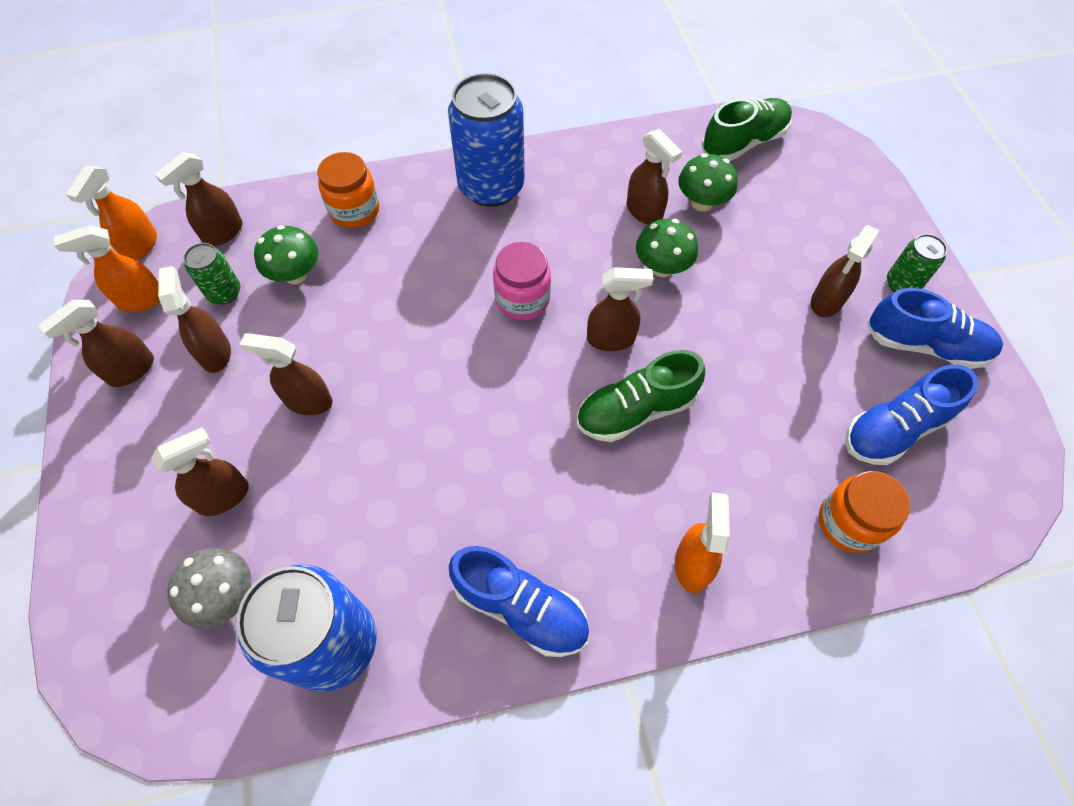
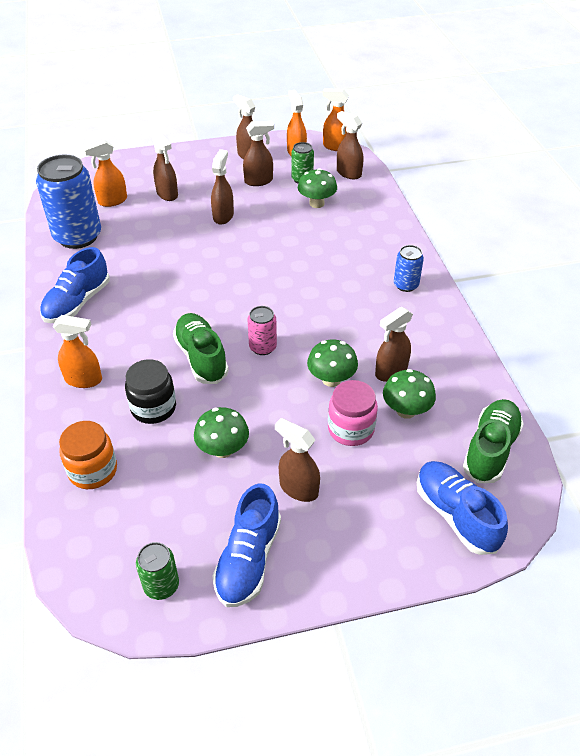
camera: 90 degrees right, 15 degrees down
(226, 596) = (112, 201): grey mushroom -> orange spray bottle
(354, 211) = (373, 222): orange jar -> none
(491, 186) = (406, 285): blue can -> blue can, size x0.49
(522, 299) = (298, 302): pink jar -> pink jar (351, 429)
(611, 339) = (262, 347): brown spray bottle -> pink can
(733, 461) = (153, 408): none -> black jar
(743, 143) = (490, 449): green shoe -> green shoe turned 120 degrees counterclockwise
(787, 376) = (223, 449): none -> green mushroom
(894, 429) = (166, 516): blue shoe -> blue shoe (455, 515)
(902, 284) = (320, 554): green can -> green can (161, 585)

